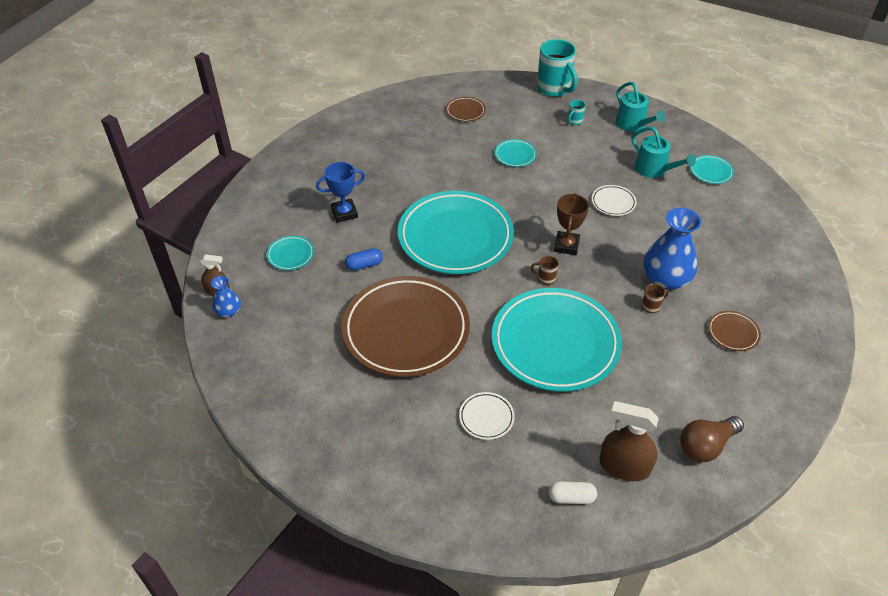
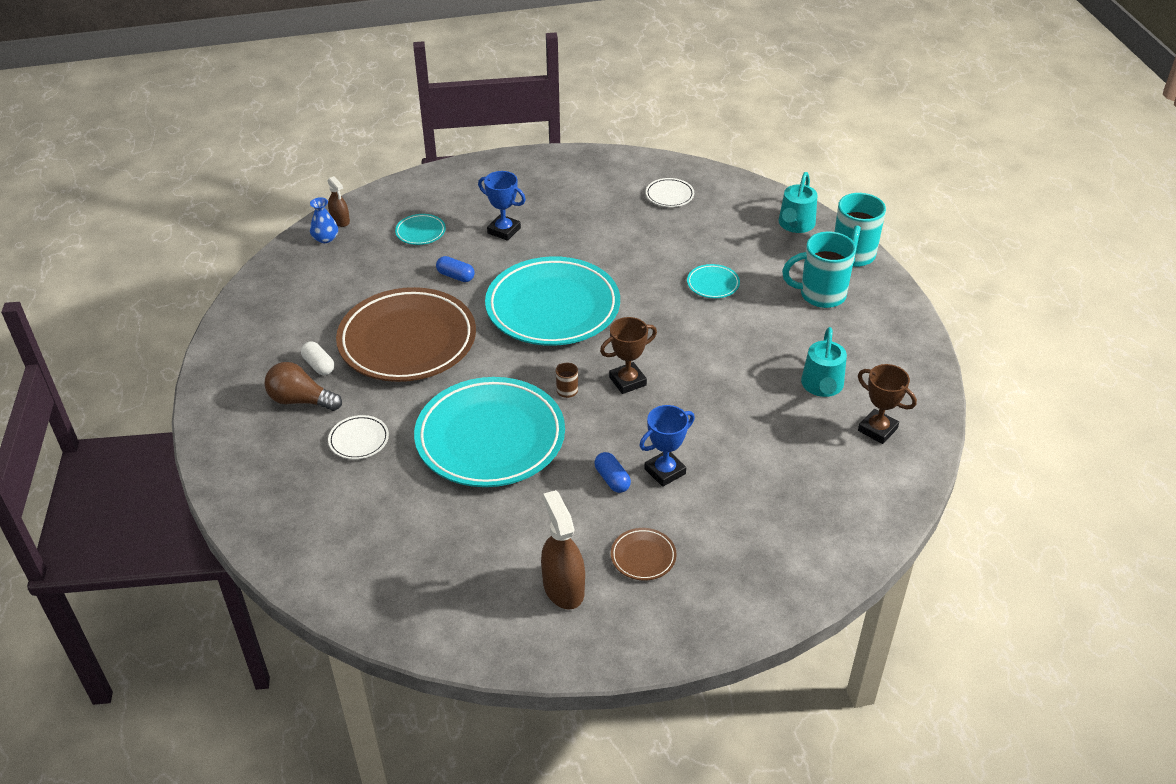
camera: 50 degrees right, 5 degrees down
(465, 111) = (733, 221): brown plate -> none
(571, 497) = (321, 537): white capsule -> white capsule (319, 365)
(574, 121) = (820, 295): turquoise mug -> turquoise mug, size x2.30
(613, 202) = (730, 382): white plate -> white plate (669, 195)
(624, 466) = (388, 556): brown spray bottle -> brown spray bottle (563, 587)
(633, 125) = (874, 337): turquoise watering can -> turquoise watering can (795, 225)
(651, 306) = (612, 479): brown mug -> blue capsule
(666, 278) = (665, 471): blue vase -> blue trophy
(706, 446) = (468, 602): brown light bulb -> brown light bulb (301, 400)
(711, 172) = (877, 429): turquoise plate -> brown trophy

